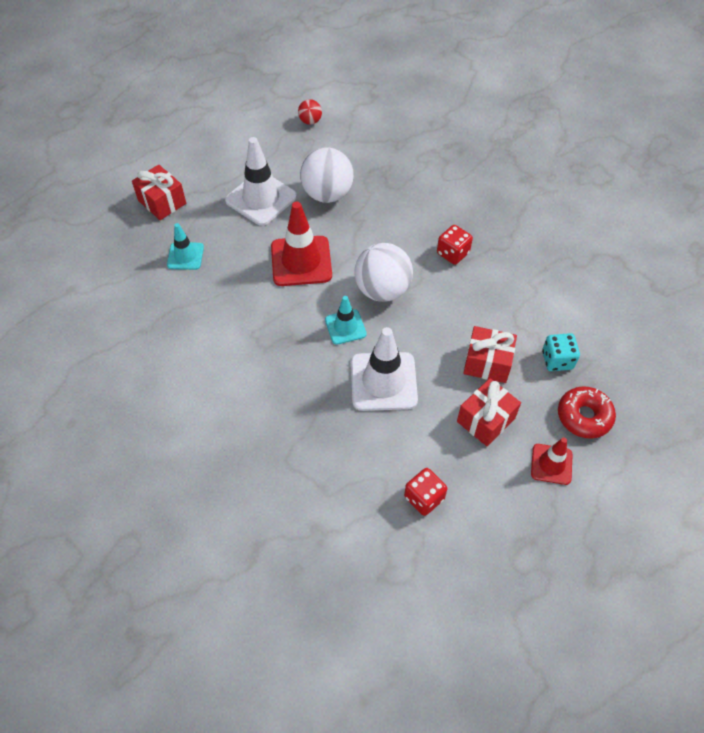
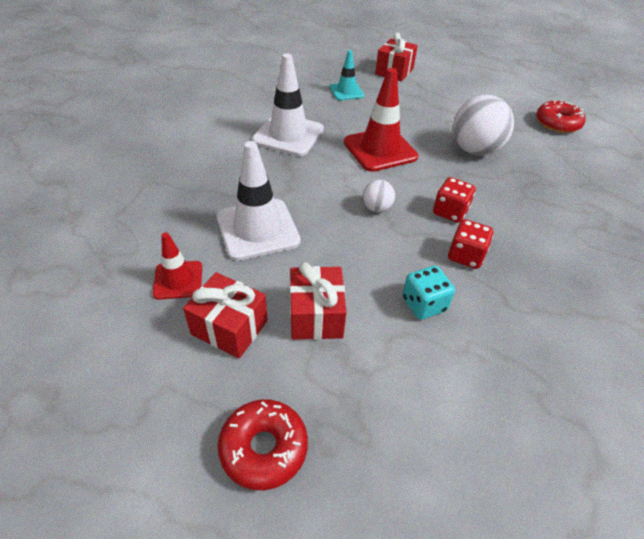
camera: 70 degrees right, 10 degrees down
(261, 198) = (437, 115): white traffic cone -> white traffic cone (288, 135)
(310, 121) = (557, 123): red ball -> red donut
(345, 327) = (316, 191): turquoise traffic cone -> none
(382, 290) = (376, 208): white ball -> white ball, size x0.49
(424, 498) = (113, 287): red dice -> red dice (450, 212)
(551, 464) = (174, 414): red traffic cone -> red traffic cone (178, 280)
(557, 360) = (352, 396): turquoise dice -> turquoise dice (424, 304)

